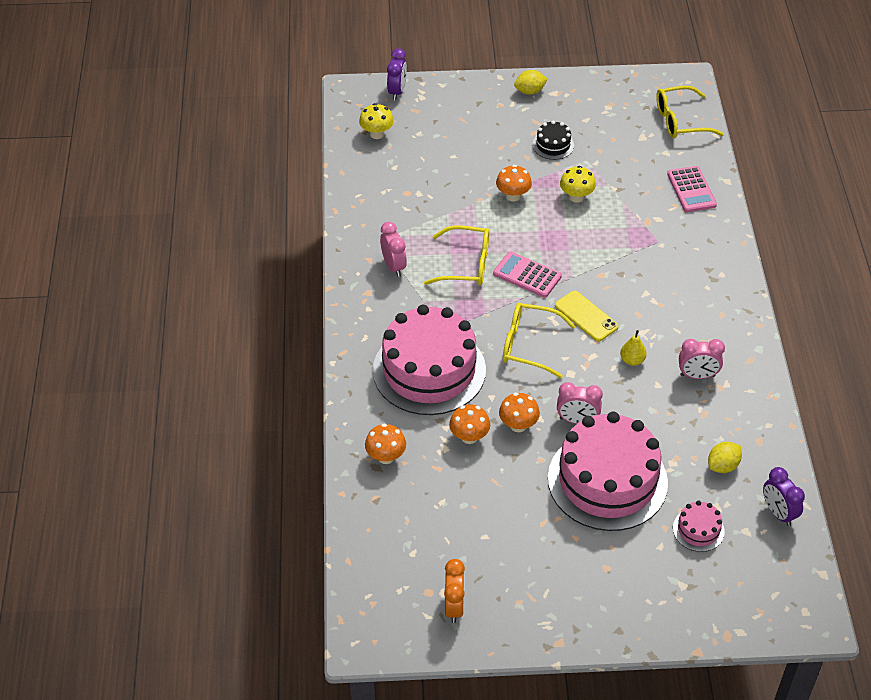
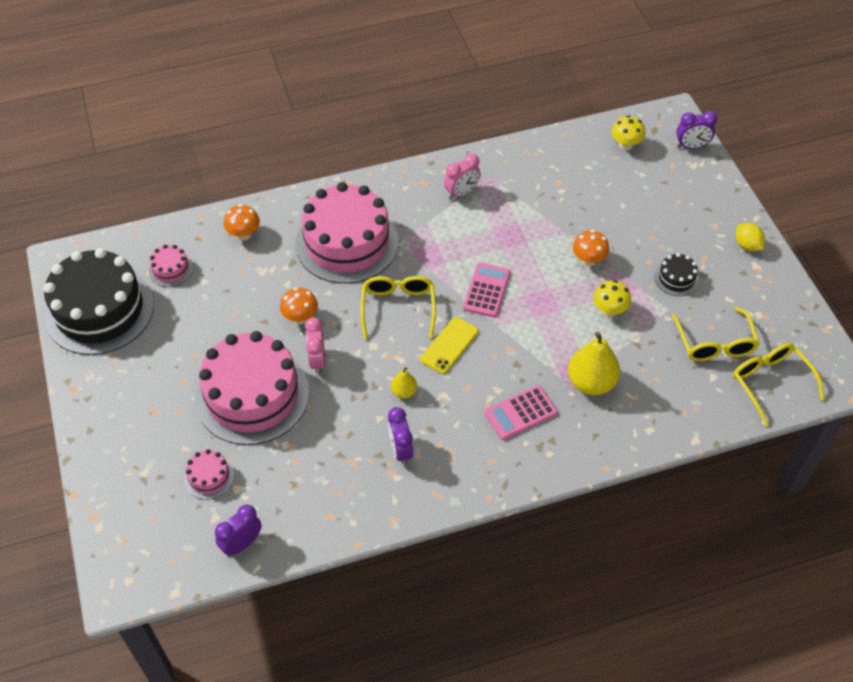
camera: 75 degrees right, 5 degrees up
(415, 531) = (171, 269): none -> pink cake
(454, 606) = (99, 310): orange clock -> black cake
(466, 264) = (483, 242): yellow glasses -> yellow glasses (714, 343)
(469, 437) = (278, 285): orange mushroom -> none
(653, 229) = (591, 382): none -> yellow pear
(691, 190) = (665, 408): pink calculator -> pink calculator (520, 413)
(697, 375) = (400, 450): pink clock -> purple clock
(722, 466) = (290, 487): yellow lemon -> none

